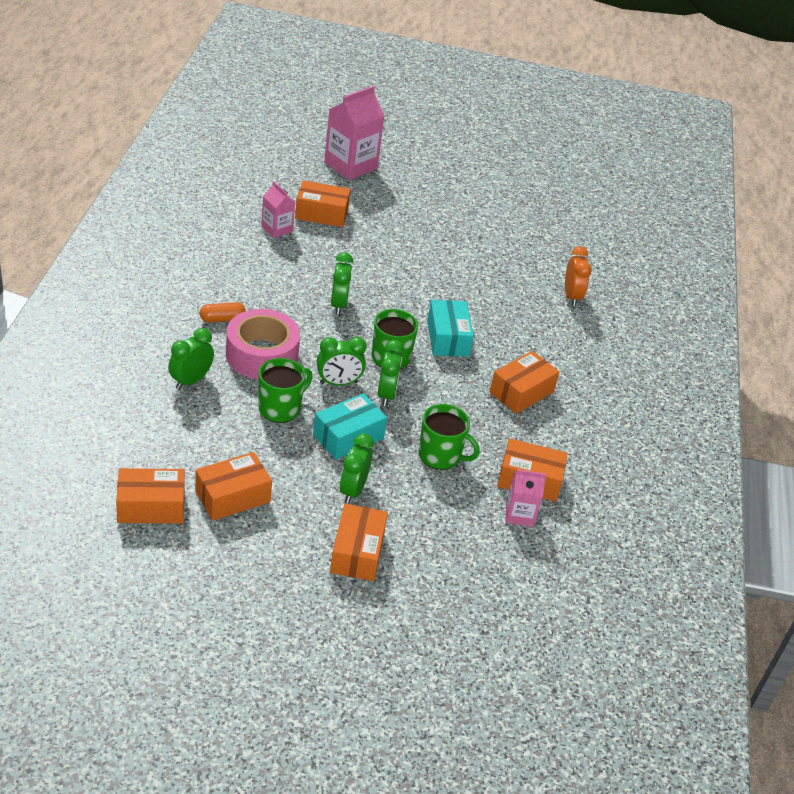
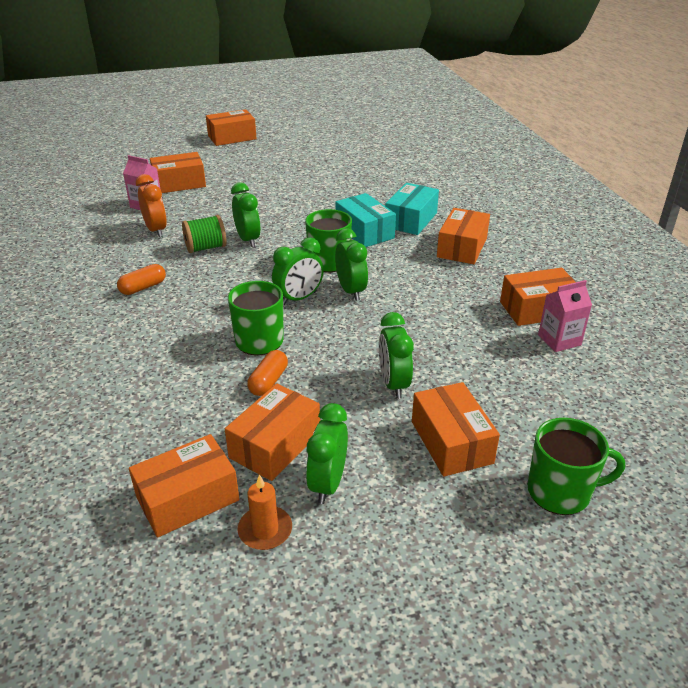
camera: 20 degrees left, 5 degrees down
(186, 550) = (265, 530): none -> orange candle
(190, 381) = (147, 351): green clock -> green clock (328, 483)
(262, 355) = (205, 302): pink tape -> none
(262, 446) = (268, 381): none -> orange capsule
(297, 299) = (206, 248): none -> green spool
(348, 436) = (347, 338): turquoise box -> turquoise box (411, 220)
(350, 165) = (179, 147): pink carton -> none
(410, 171) = (232, 137): none -> orange box
(440, 456) = (445, 321): green mug -> green mug (560, 492)
(571, 296) = (432, 174): orange clock -> orange clock (156, 230)

